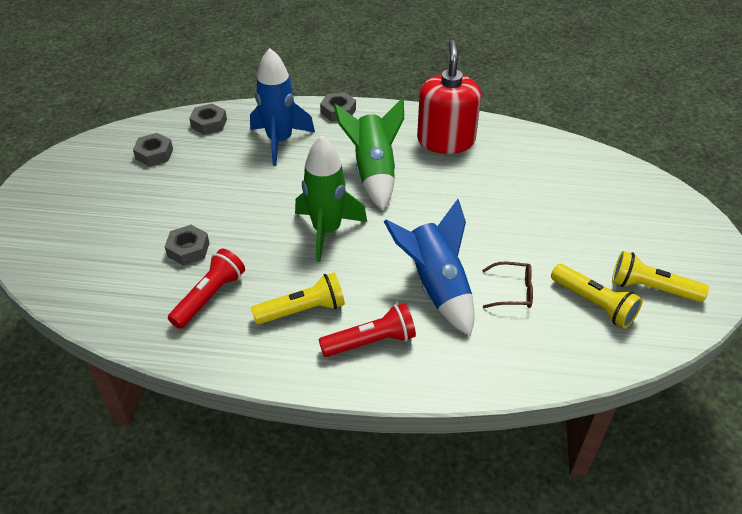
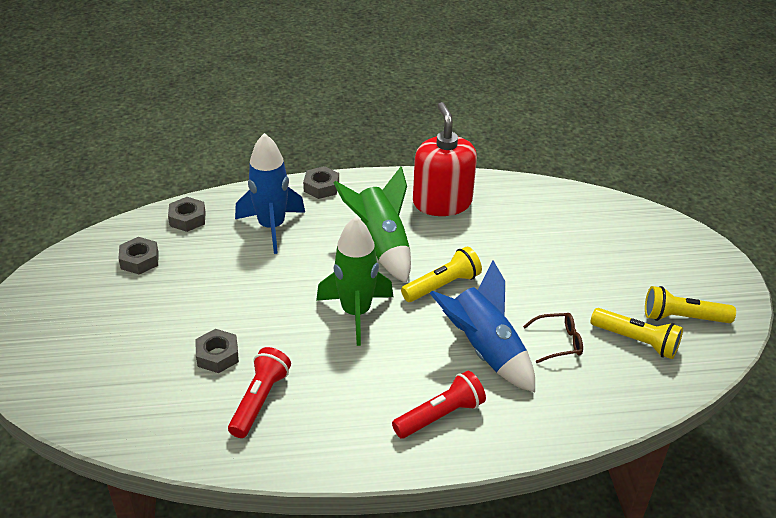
camera: 15 degrees left, 5 degrees down
(302, 310) = (361, 397): yellow flashlight -> yellow flashlight (442, 285)

